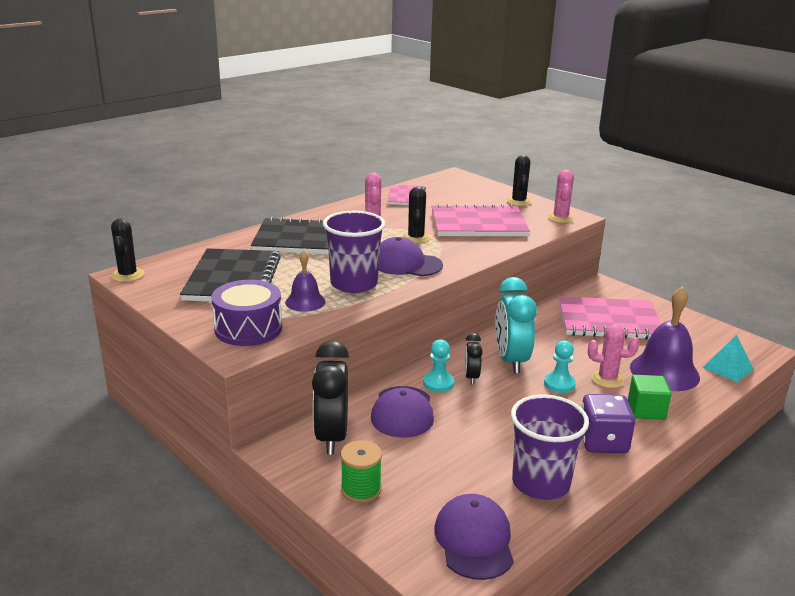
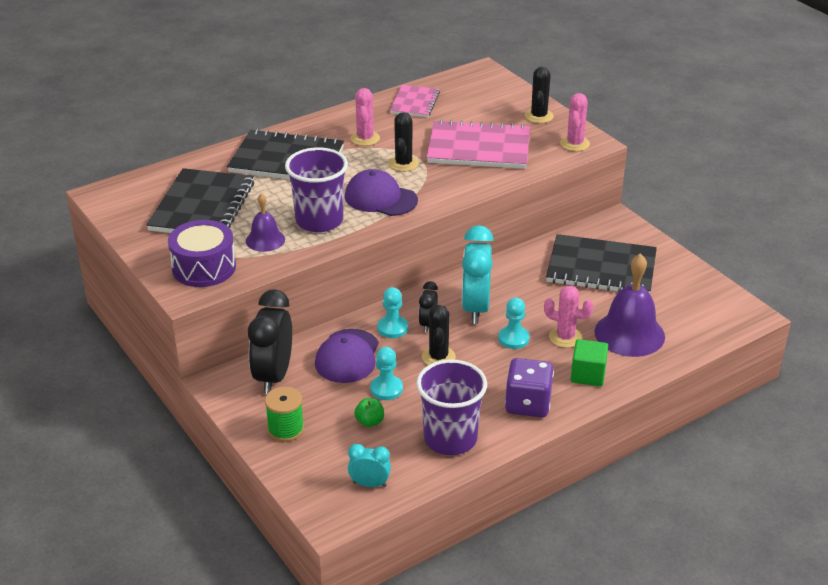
camera: 10 degrees right, 10 degrees up
(128, 275) = (102, 195): black cactus -> black cactus (438, 357)
(449, 473) = (369, 422): none -> green apple
(454, 439) = (386, 389): none -> turquoise pawn
(474, 540) = (369, 484): purple cap -> turquoise clock
(609, 321) = (601, 268): pink notebook -> black notebook
(728, 368) = (700, 334): turquoise pyramid -> none

